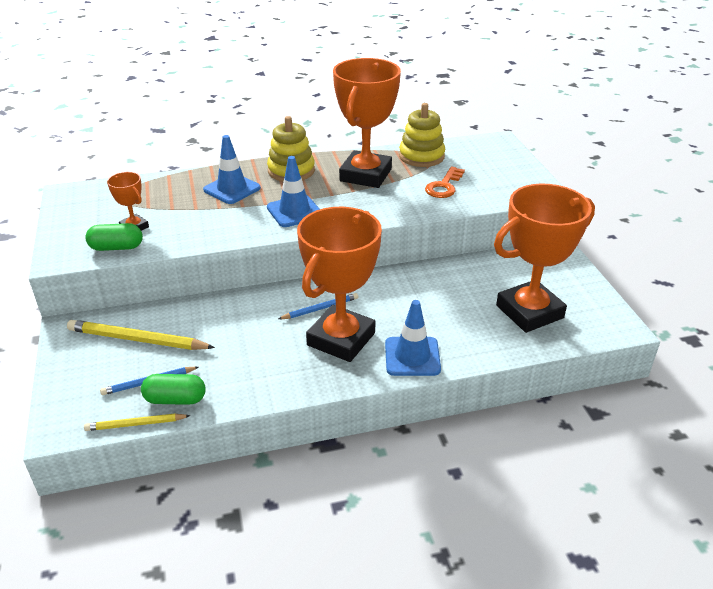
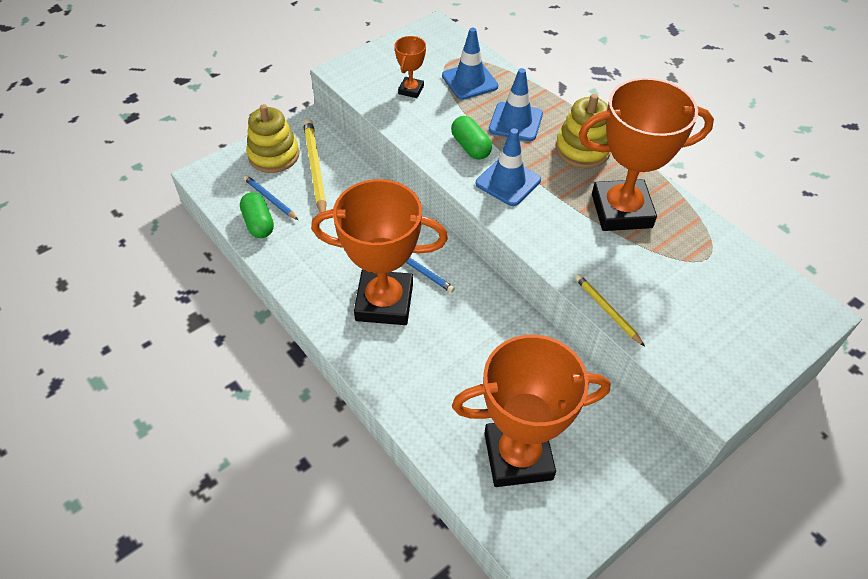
camera: 65 degrees right, 15 degrees up
(116, 247) = (376, 94): green capsule -> green capsule (470, 147)
(136, 424) = (223, 213): yellow pencil -> yellow pencil (607, 310)
(412, 356) = (387, 367): blue traffic cone -> blue traffic cone (469, 81)
(421, 156) = (705, 246): yellow stacking toy -> yellow stacking toy (274, 155)
(444, 186) = (652, 288): orange key -> none
(529, 312) = (518, 456): orange trophy -> orange trophy turned 45 degrees counterclockwise

